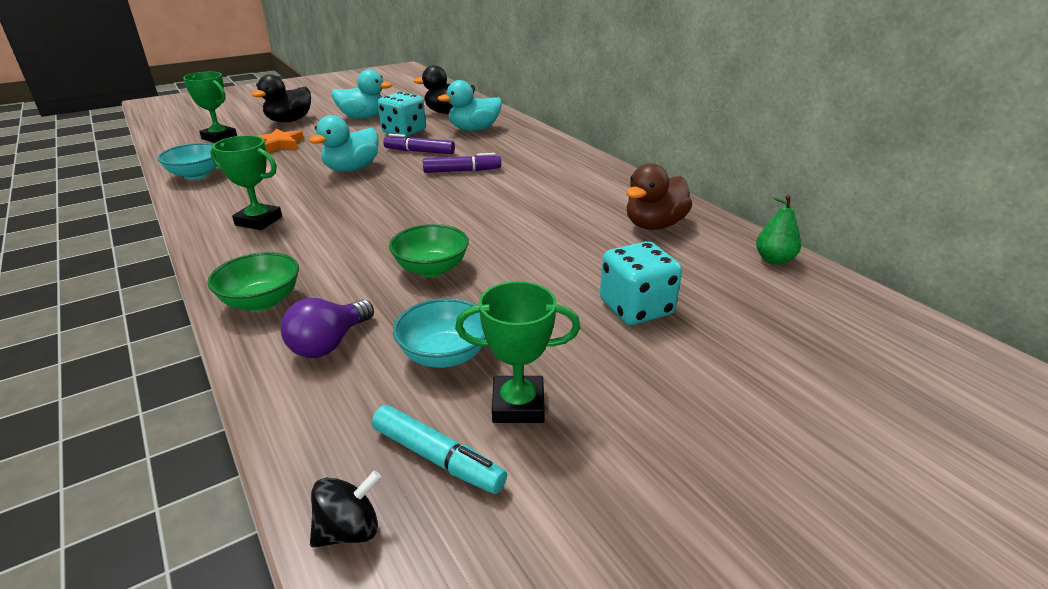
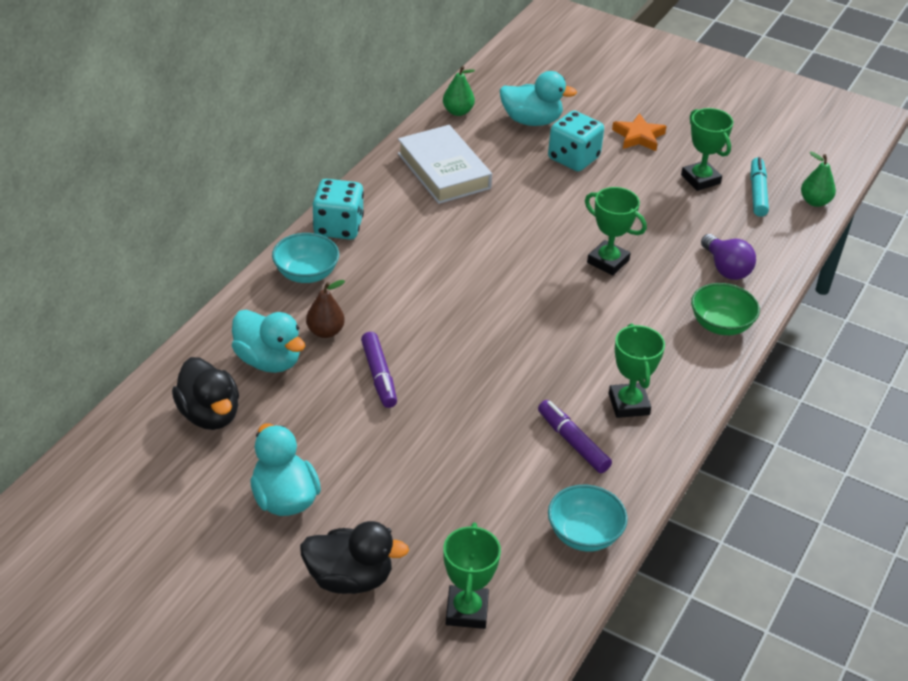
camera: 120 degrees left, 10 degrees up
(280, 144) = (445, 522): orange star -> orange star (638, 136)
(329, 344) = (726, 268): purple light bulb -> purple light bulb turned 60 degrees clockwise
(349, 530) = (815, 202): black spinning top -> green pear
(352, 169) = (468, 407): turquoise duck -> turquoise duck (531, 121)
(404, 132) = (319, 423): turquoise dice -> turquoise dice (338, 227)
(431, 269) = (608, 261): green bowl -> green trophy
(444, 355) = (689, 218): turquoise bowl -> turquoise bowl (306, 273)
(462, 171) = (412, 318): purple marker -> purple marker (573, 442)
(481, 146) = (325, 332): none -> brown pear
(654, 225) = (443, 171): brown duck -> white book

